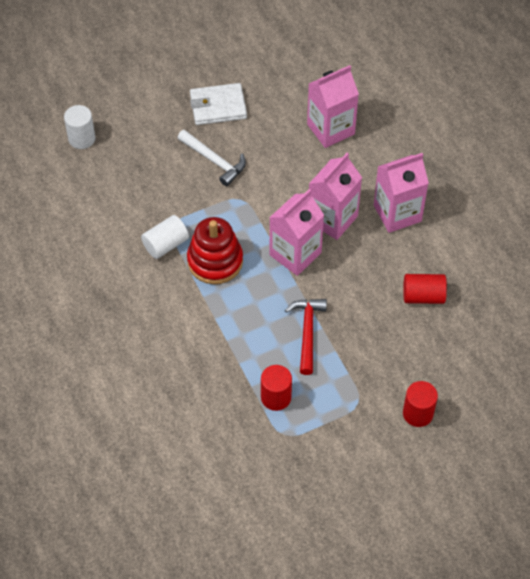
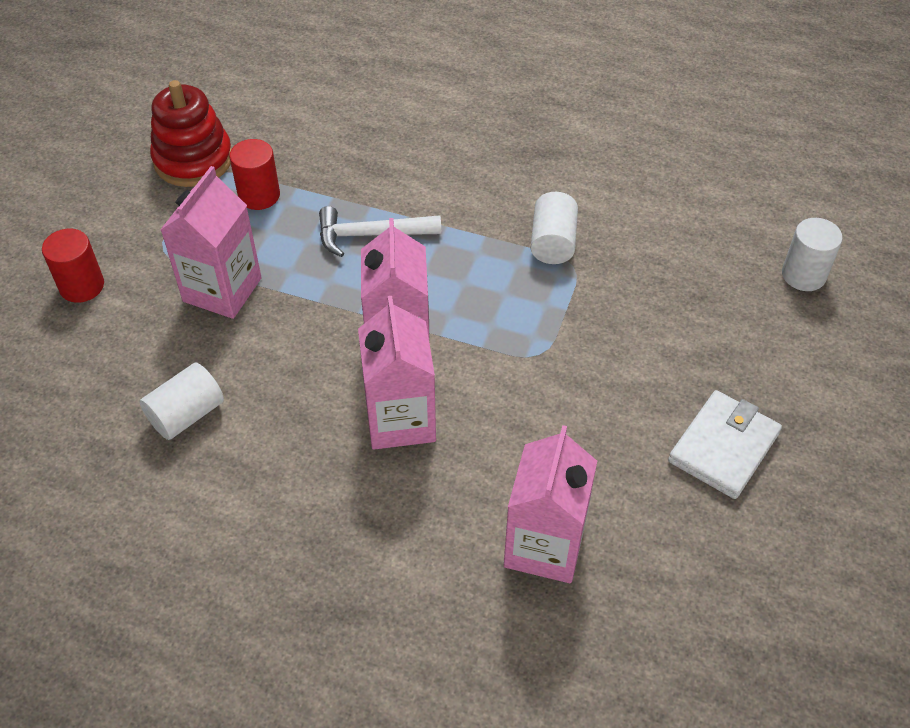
camera: 135 degrees right, 5 degrees down
(214, 161) = (629, 373): white hammer -> white hammer (371, 235)
(215, 261) = (479, 266): red stacking toy -> red stacking toy (193, 160)
(307, 332) = (291, 274): red hammer -> none
(397, 213) = (323, 496): pink carton -> pink carton (222, 290)
(423, 296) = (186, 414): red cylinder -> white cylinder

